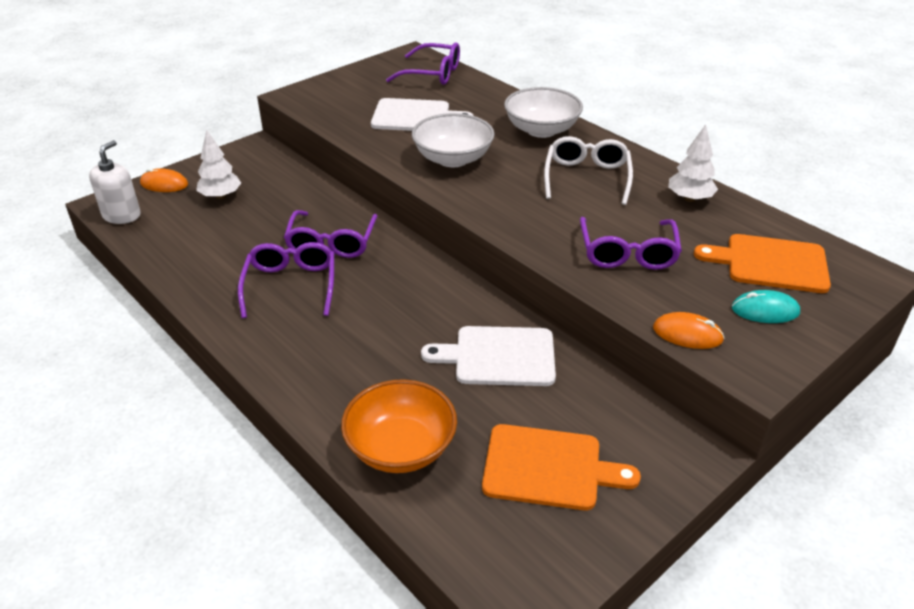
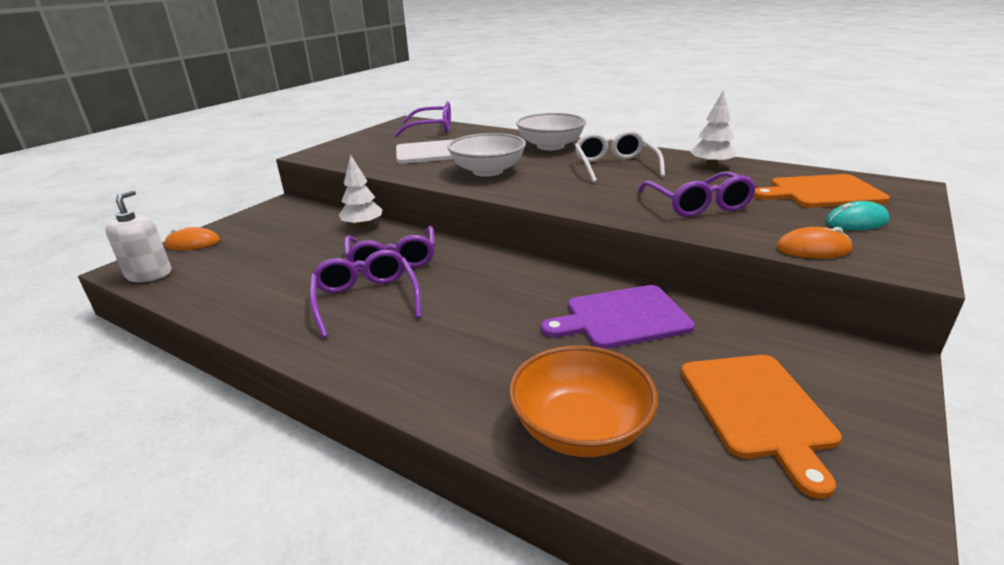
camera: 15 degrees left, 10 degrees down
(221, 196) = (259, 243): white tree -> white tree (363, 226)
(499, 356) = (622, 318): white cutting board -> purple cutting board
(548, 468) = (757, 409): orange cutting board -> orange cutting board turned 90 degrees clockwise

